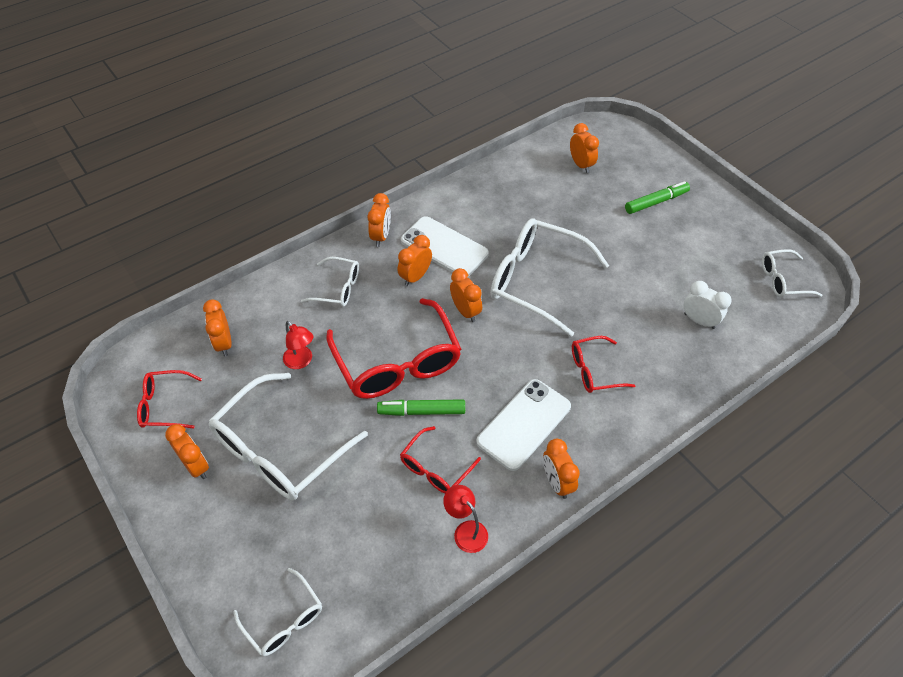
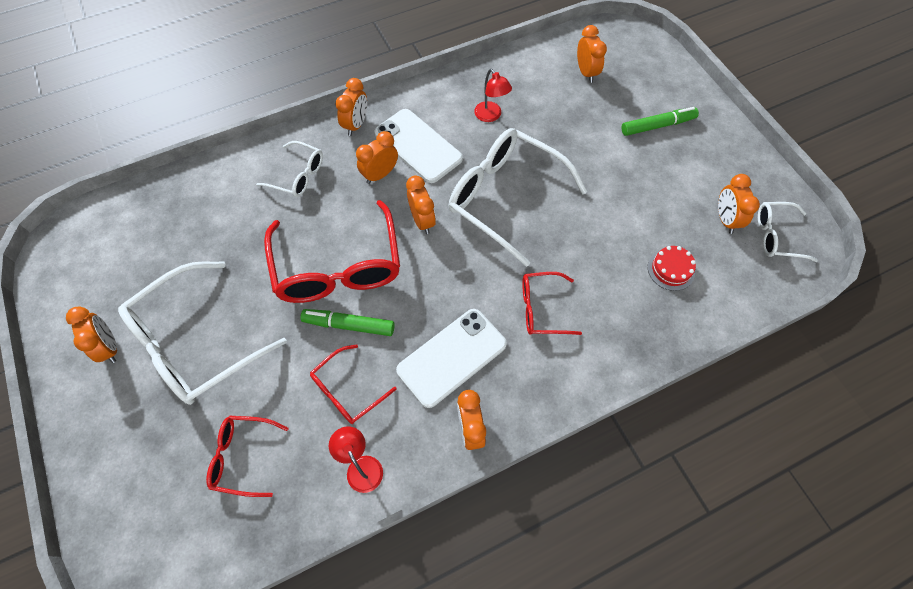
camera: 10 degrees right, 10 degrees up
(164, 405) = (95, 276): red glasses -> red glasses (242, 457)
(224, 343) = (169, 219): orange clock -> orange clock (725, 219)
(284, 620) = (153, 530): white glasses -> none
(301, 361) = (241, 250): red lamp -> red lamp (491, 116)
(699, 321) = (671, 269): white clock -> red cake

